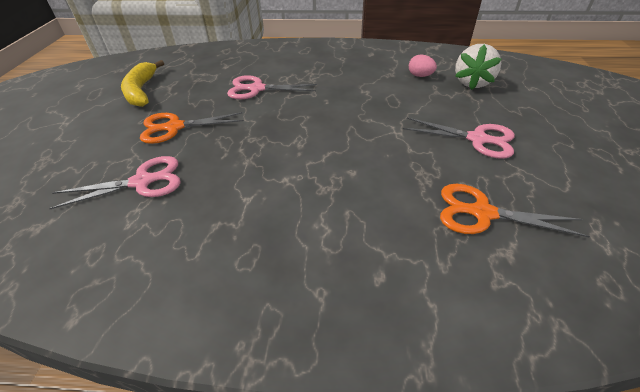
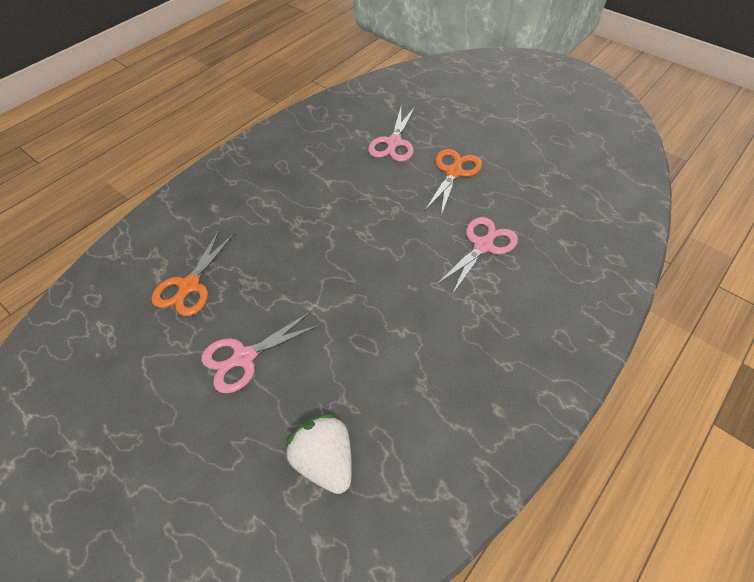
camera: 125 degrees right, 10 degrees up
(141, 91) = (543, 168): yellow banana -> none
(420, 76) = (390, 416): pink egg -> none
(482, 213) = (189, 286): orange scissors -> orange scissors turned 150 degrees clockwise

